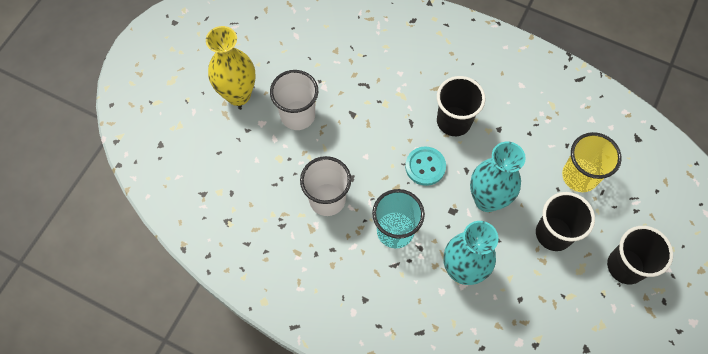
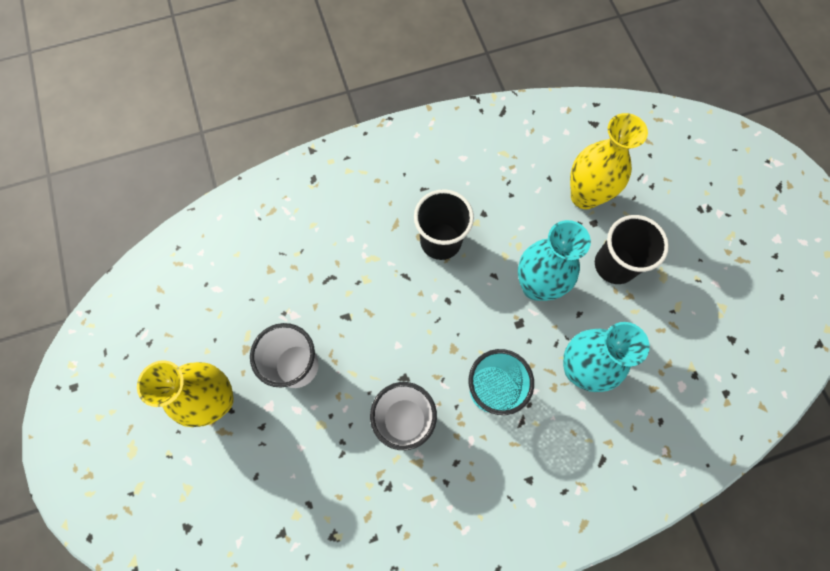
camera: 45 degrees left, 5 degrees up
(425, 166) = (458, 305): turquoise button -> none
(579, 176) = (584, 196): yellow cup -> yellow vase
(625, 266) = (690, 240): black cup -> none

